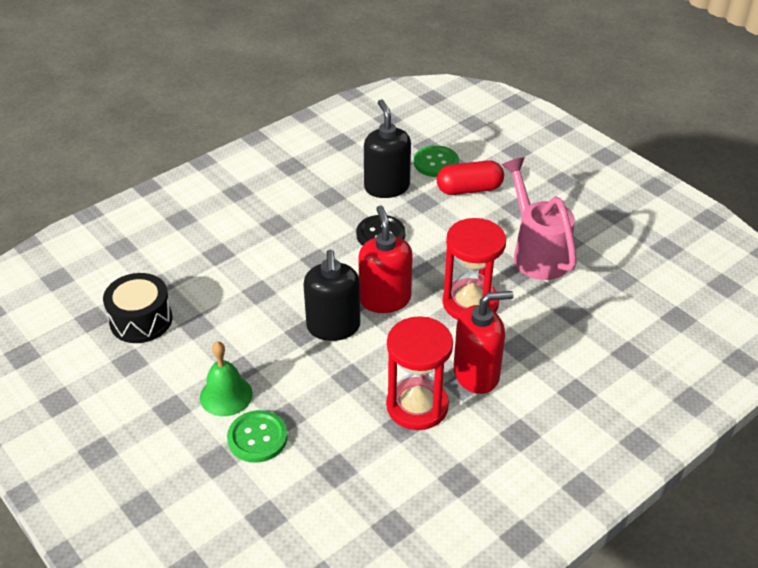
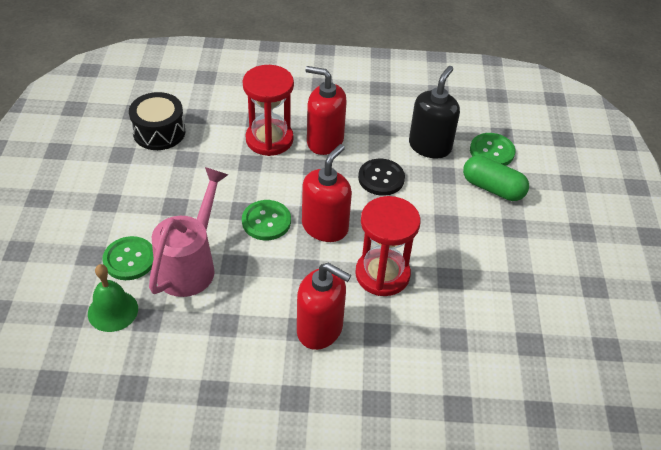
camera: 40 degrees right, 5 degrees up
(226, 395) = (146, 217): green bell -> green bell (113, 311)
(299, 235) = (324, 141): none -> red soap dispenser
(333, 327) = (266, 221): black soap dispenser -> green button
(417, 406) = (251, 319): red hourglass -> red hourglass (269, 139)
(469, 189) = (492, 188): red capsule -> green capsule
(536, 252) = (484, 273): pink watering can -> pink watering can (191, 264)

